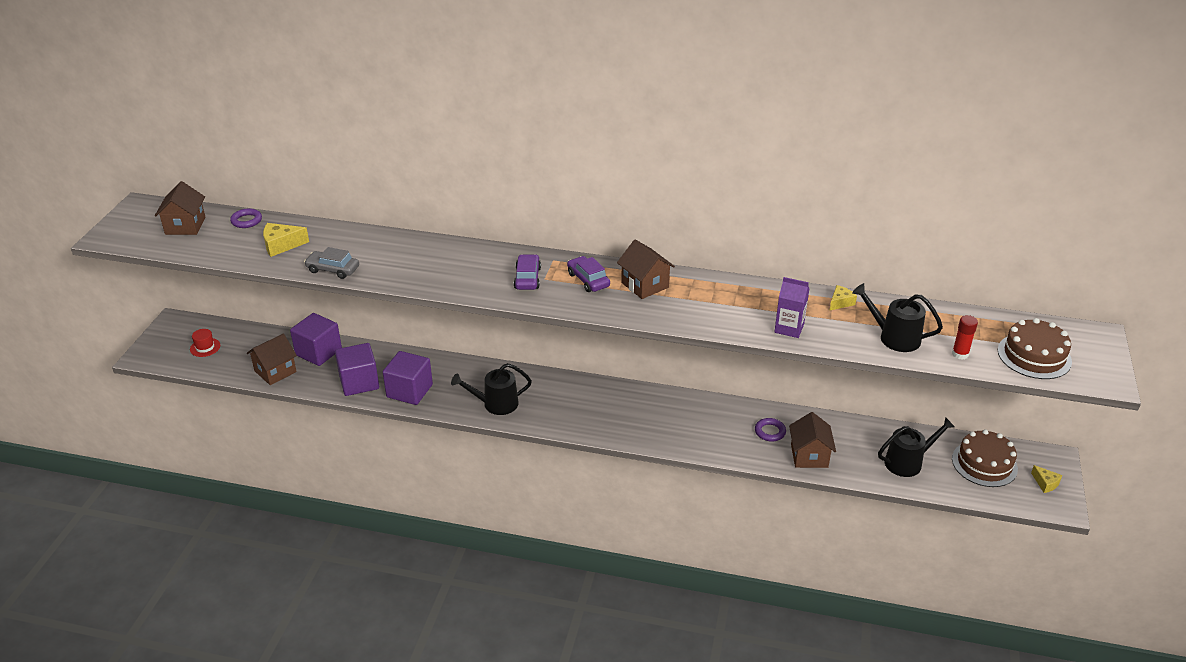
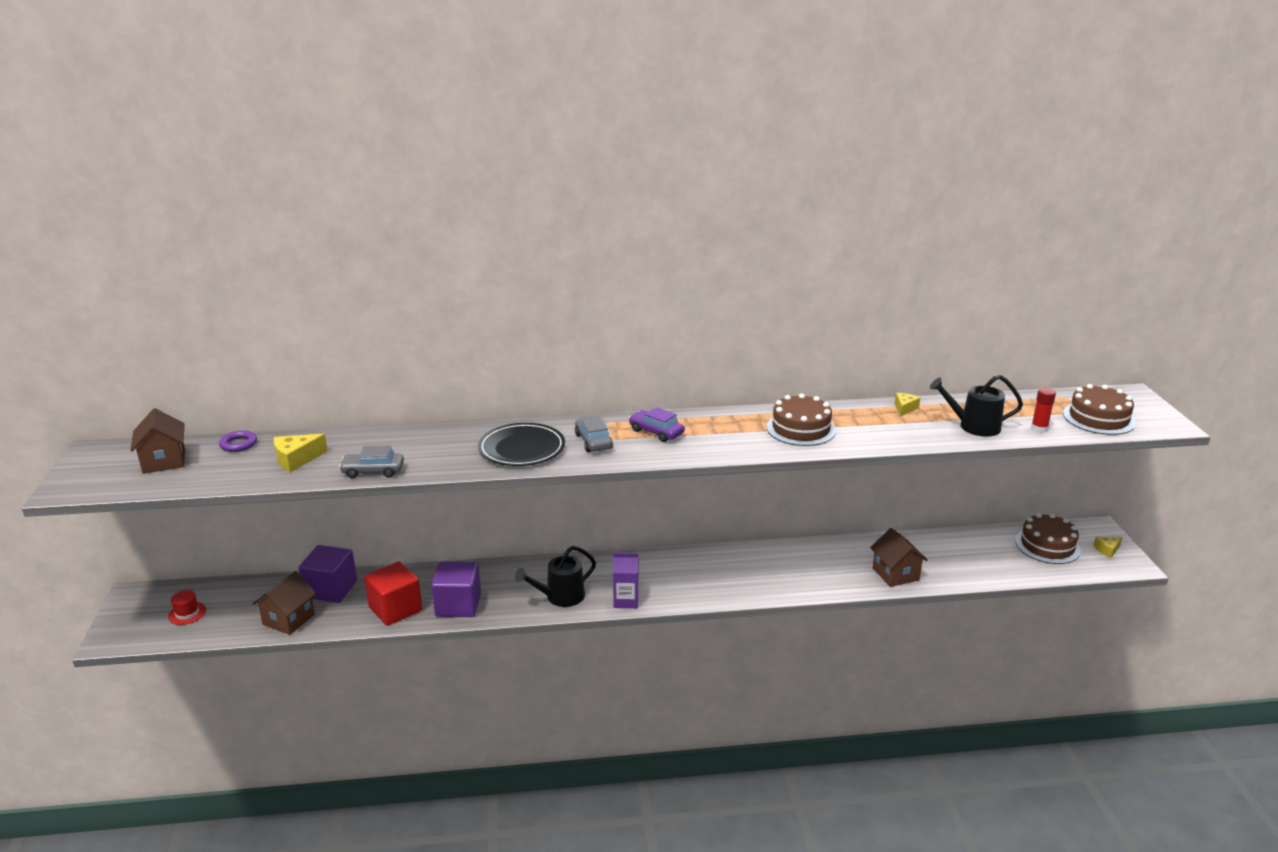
camera: 20 degrees left, 10 degrees down
(359, 382) = (395, 609): purple cube -> red cube
(463, 272) = (522, 448): none -> black plate
(527, 278) = (593, 441): purple car -> grey car
(645, 285) = (715, 426): brown house -> none
(722, 304) = (801, 429): none -> brown cake
(770, 432) = (846, 561): purple ring -> none
(789, 328) = (877, 436): purple carton -> purple carton (626, 601)
(907, 462) = (984, 559): black watering can -> none
(1045, 483) = (1107, 550): yellow cheese -> yellow cheese turned 120 degrees clockwise

